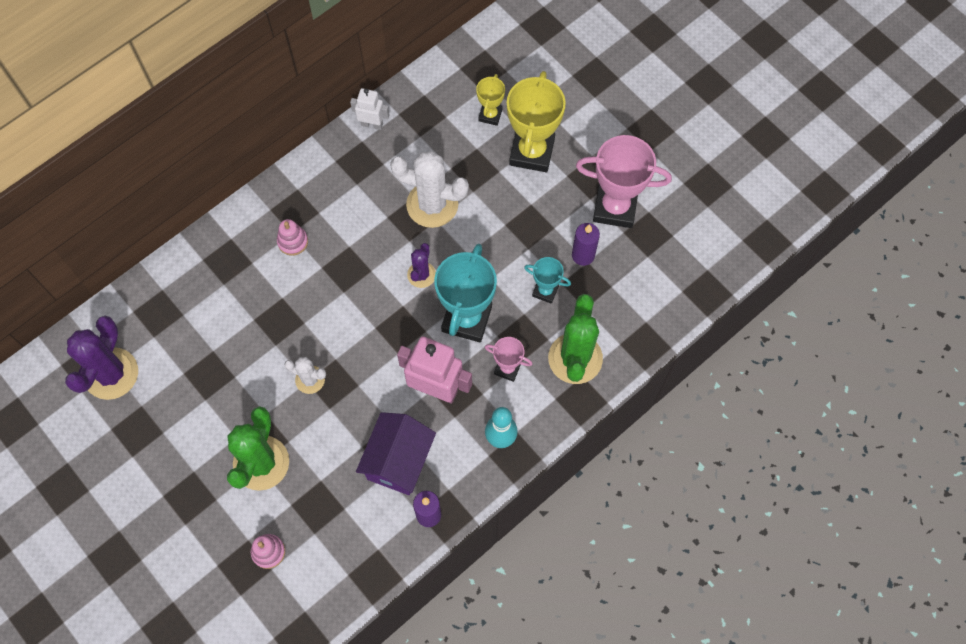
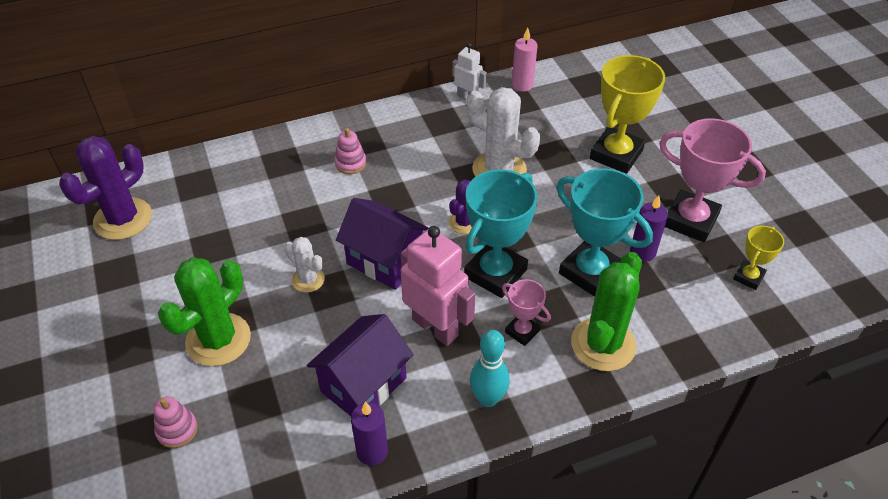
camera: 20 degrees right, 20 degrees down
(368, 338) = (385, 261): none -> purple house
(419, 91) = (522, 85): none -> pink candle
(490, 115) = (584, 117): yellow trophy -> yellow trophy (748, 277)
(545, 291) = (590, 272): turquoise trophy -> turquoise trophy, size x1.93

